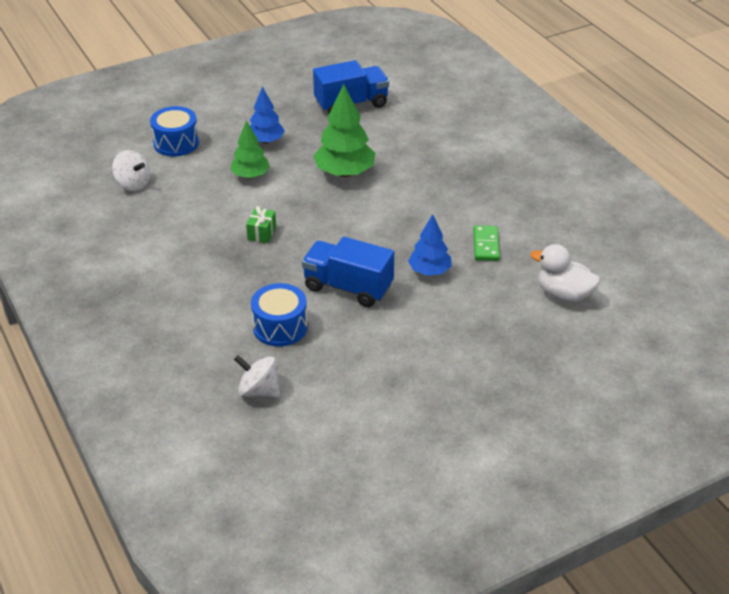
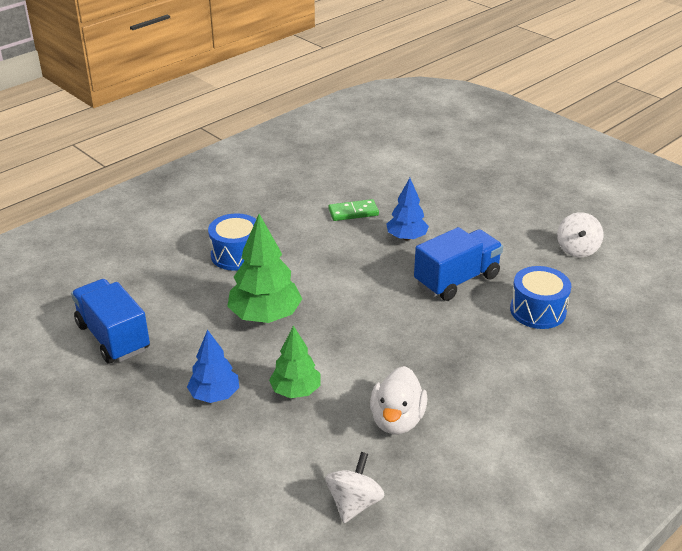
camera: 105 degrees left, 5 degrees down
(176, 143) = (241, 486): blue drum -> blue drum (236, 255)
(259, 391) = (625, 306): white spinning top -> white spinning top (577, 249)
(262, 233) = (402, 355): green gift -> none
(348, 287) = (456, 280): blue truck -> blue truck turned 135 degrees counterclockwise
(564, 294) = (400, 170): white duck -> white duck (397, 420)

